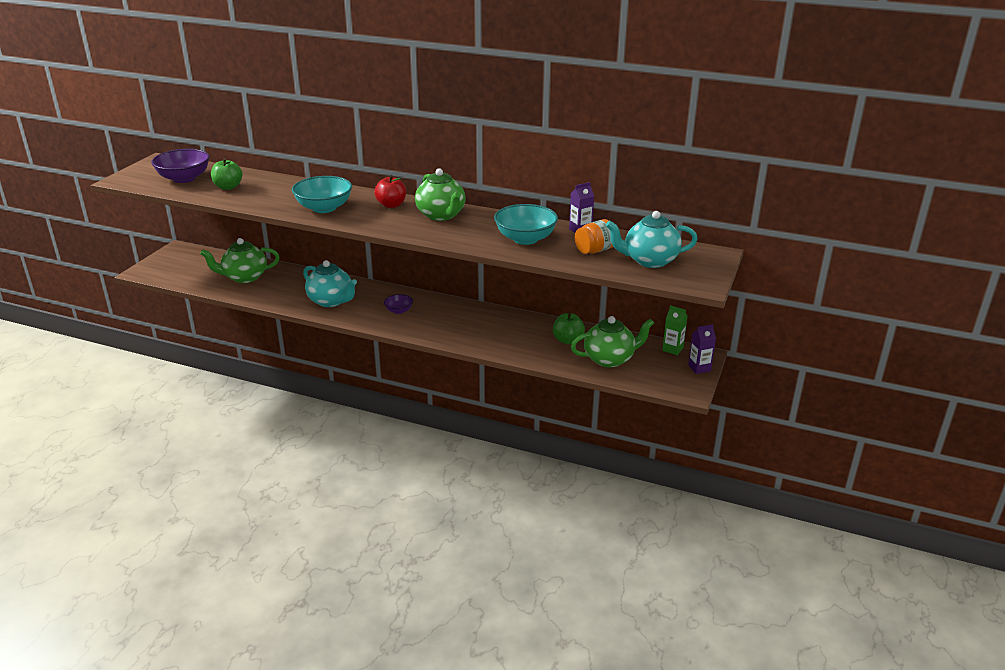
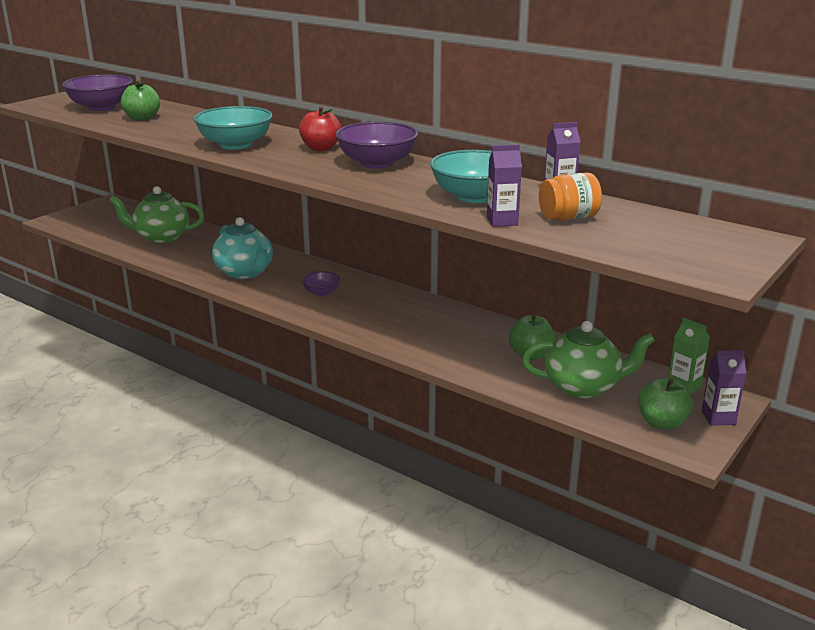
camera: 15 degrees right, 5 degrees down
(441, 215) = (377, 163): green teapot -> purple bowl
(554, 258) = (502, 221): none -> purple carton
(649, 261) = (646, 237): turquoise teapot -> none
(666, 376) = (661, 423): none -> green apple

